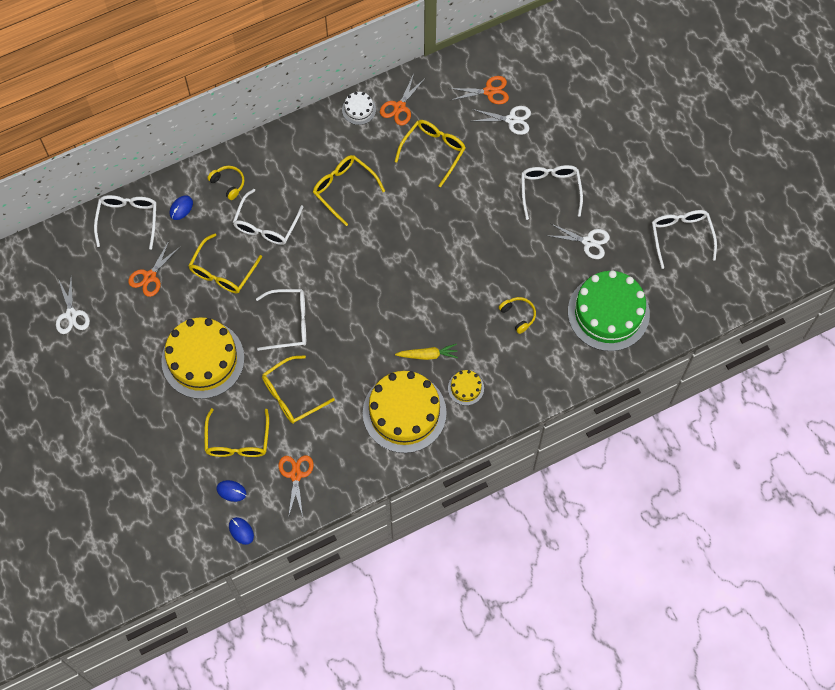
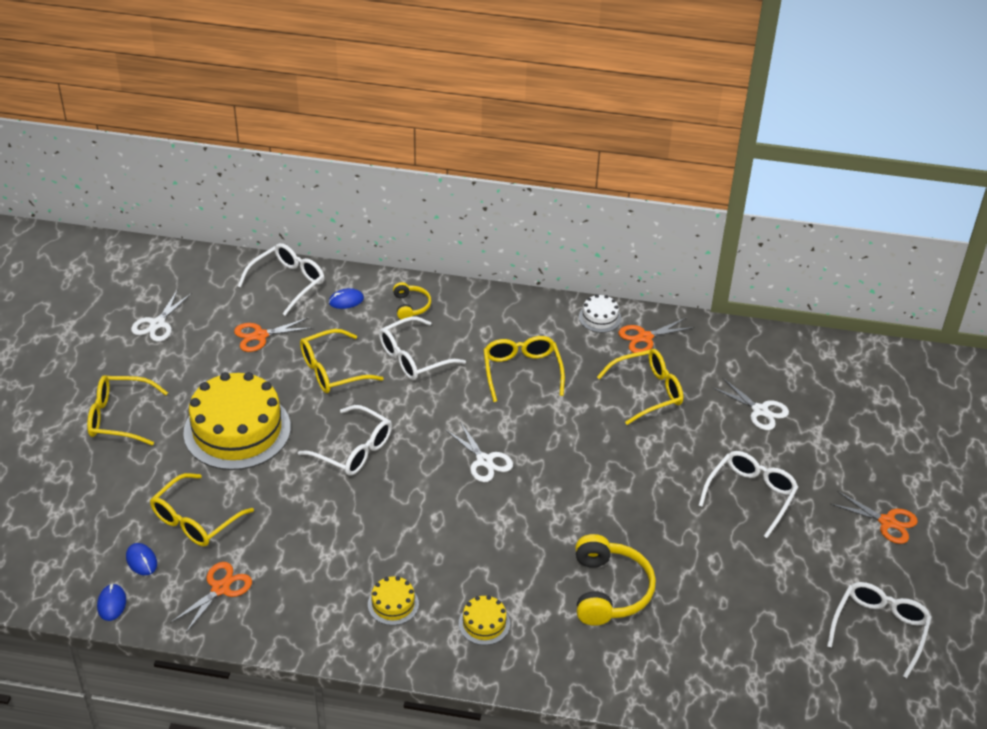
camera: 35 degrees right, 25 degrees down
(291, 395) = (291, 513): yellow glasses -> yellow glasses (119, 417)
(404, 412) = (393, 604): yellow cake -> yellow cake, size x0.44
(428, 355) = (471, 566): yellow carrot -> none
(489, 91) = (756, 374): orange scissors -> orange scissors (887, 522)
(518, 315) = (609, 590): yellow headphones -> yellow headphones, size x1.83
(588, 242) = (756, 568): white scissors -> white scissors (484, 461)
(608, 312) = (722, 652): green cake -> none

